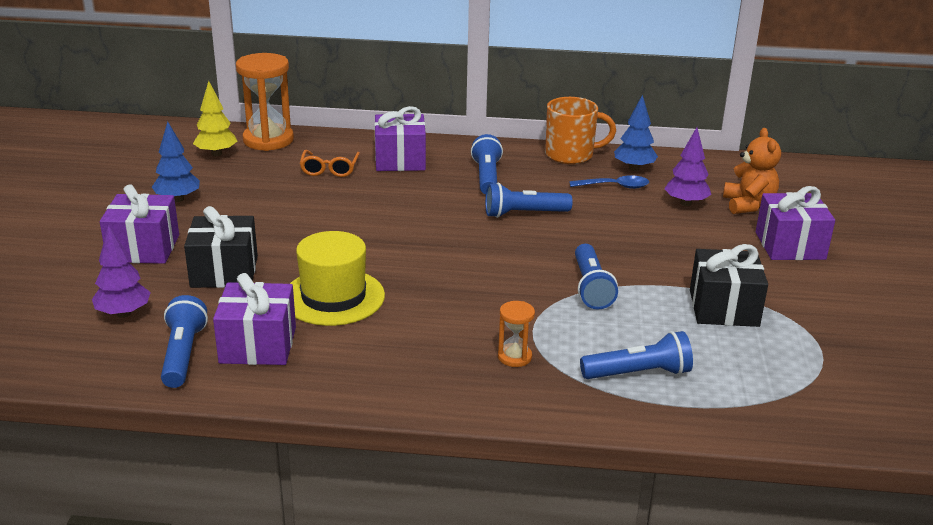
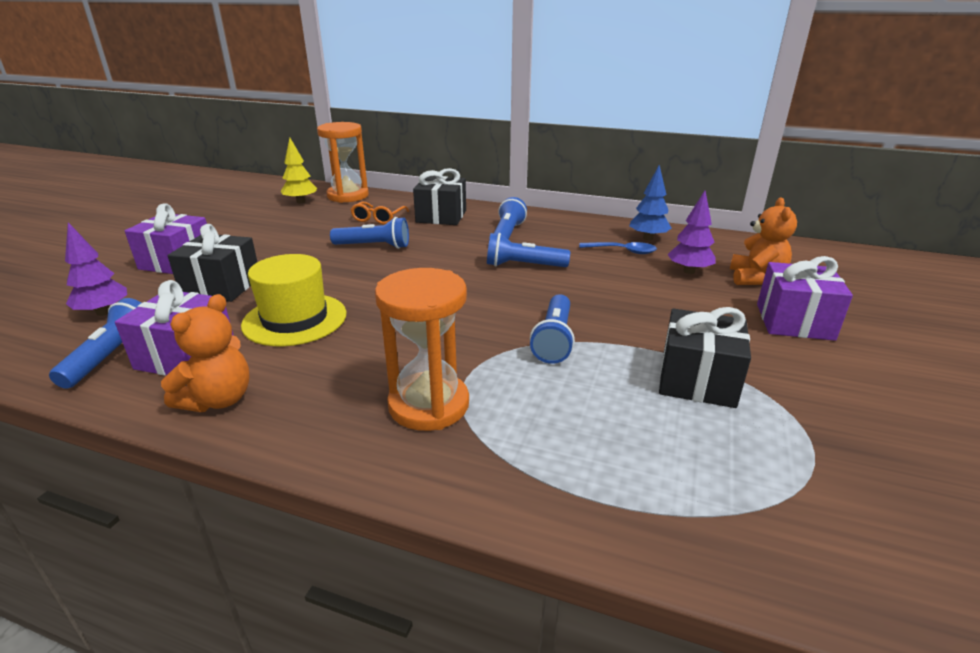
camera: 15 degrees right, 0 degrees up
(178, 199) = (241, 229): blue tree -> none
(327, 378) = (218, 400): none -> orange teddy bear
(400, 160) = (441, 216): purple gift -> black gift
(514, 357) = (429, 405): orange hourglass -> orange hourglass, size x2.05
(570, 155) = (593, 224): orange mug -> none
(638, 373) = (562, 447): blue flashlight -> blue flashlight (374, 246)

